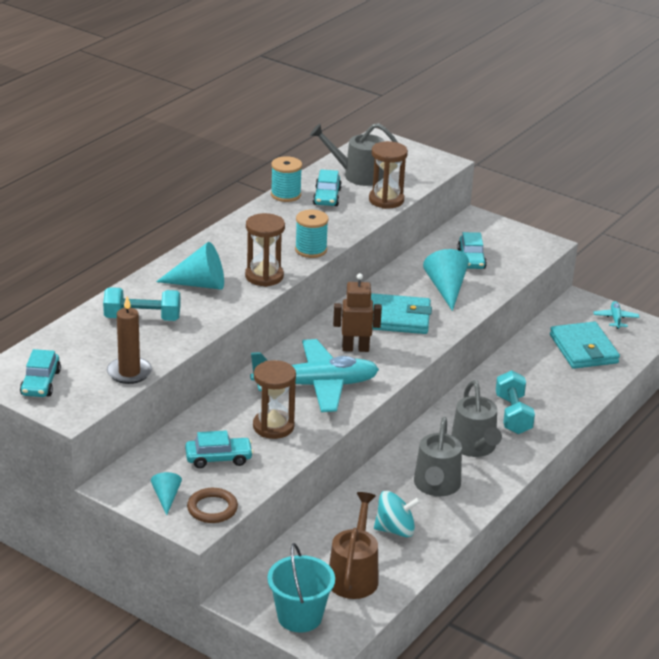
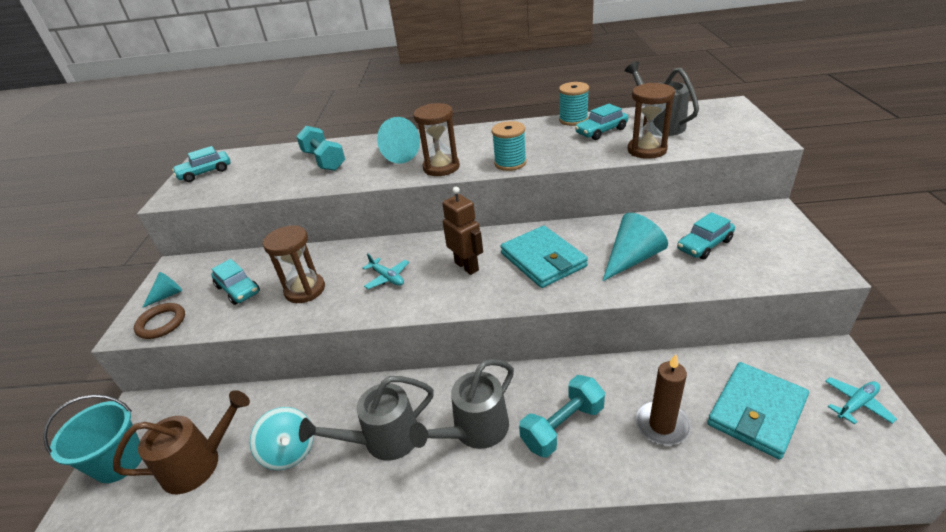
camera: 60 degrees right, 5 degrees up
(129, 372) = (243, 190): brown candle -> brown candle (661, 425)
(316, 385) = (387, 278): turquoise plane -> turquoise plane, size x0.42

